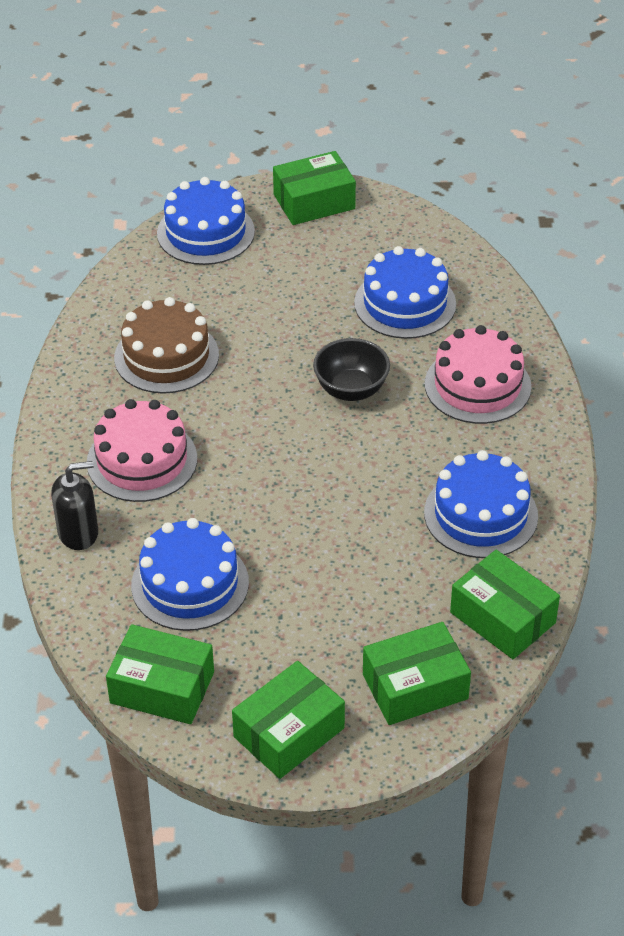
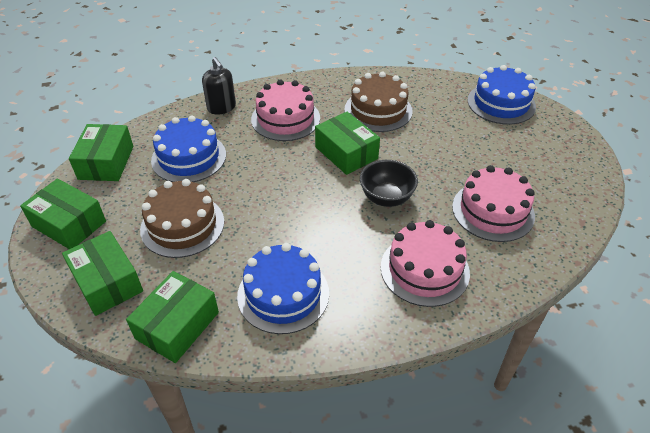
camera: 75 degrees right, 0 degrees up
(314, 201) = (570, 144): green box -> green box (346, 153)
(334, 601) = (182, 225): none -> brown cake
(405, 303) = (493, 211): blue cake -> pink cake

